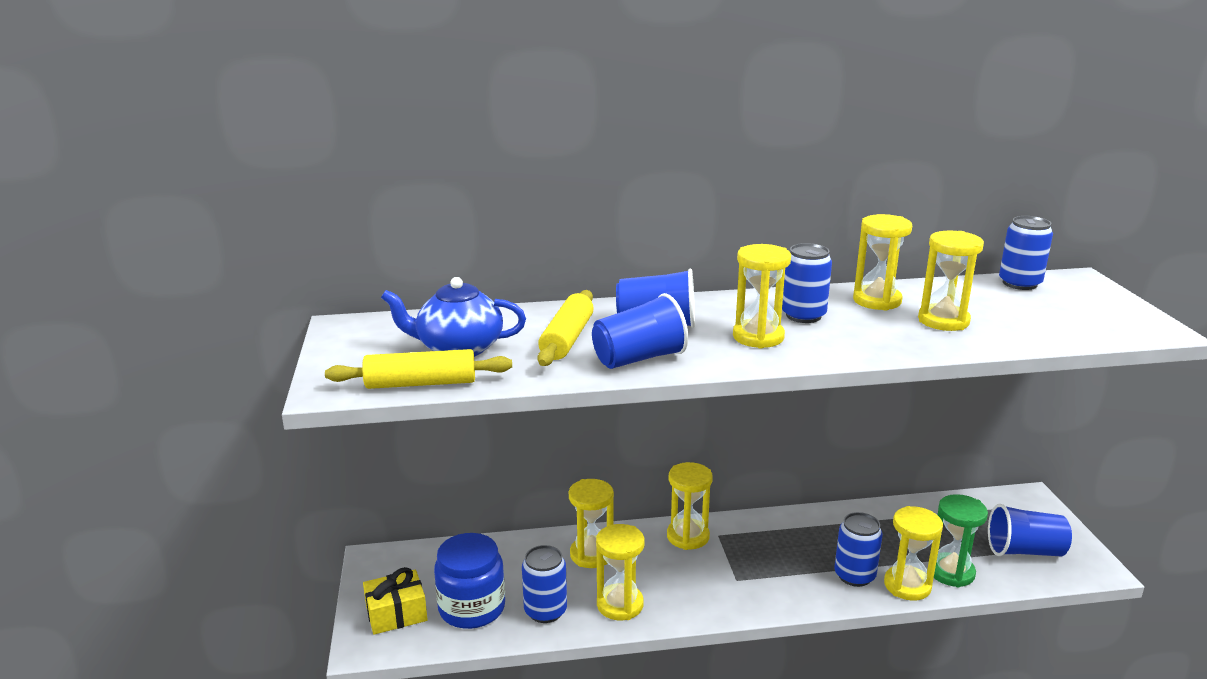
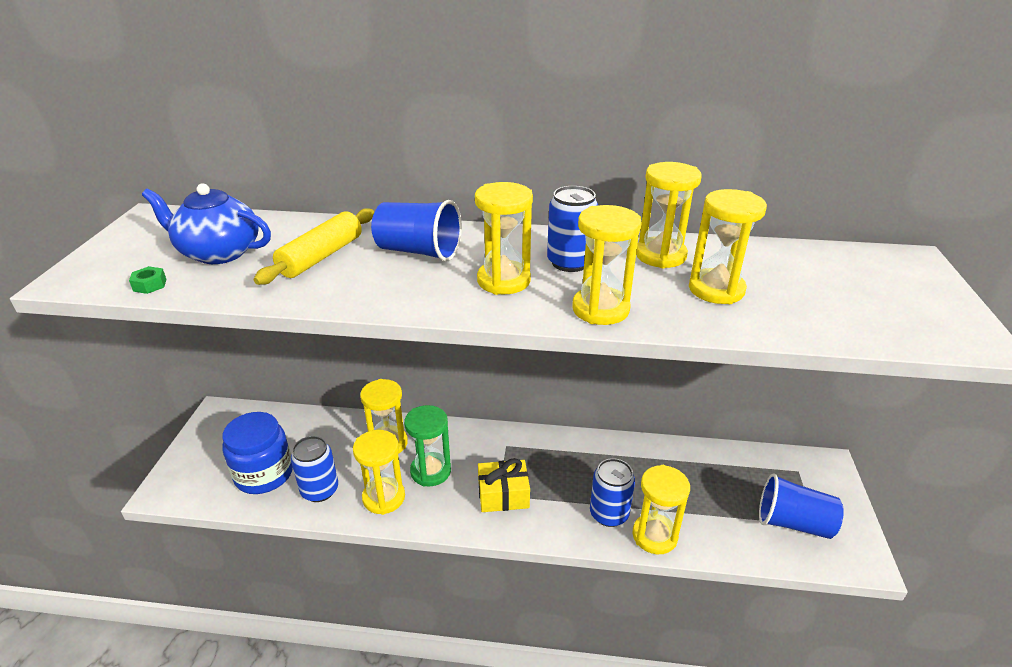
camera: 15 degrees right, 10 degrees up
(396, 613) = (204, 466): yellow gift -> yellow gift (503, 495)
(421, 383) = (150, 285): yellow rolling pin -> green nut
(639, 358) = (366, 288): blue cup -> none
(688, 536) = (479, 442): yellow hourglass -> yellow hourglass (600, 309)
(951, 572) = (705, 531): green hourglass -> green hourglass (430, 471)
(1019, 283) = (836, 255): blue can -> none

